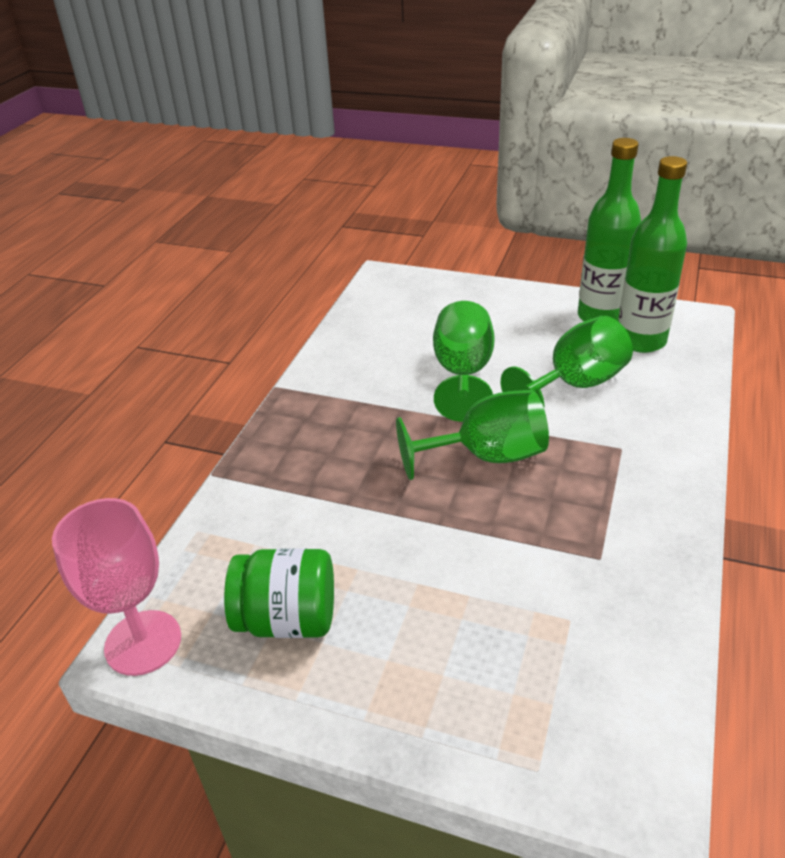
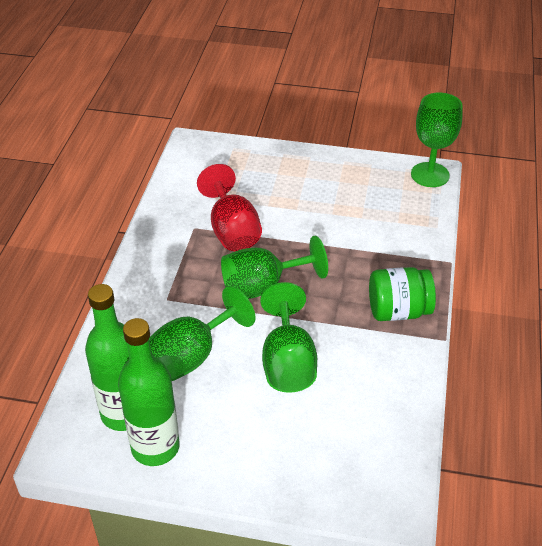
camera: 170 degrees right, 5 degrees up
(143, 642) = (430, 175): pink goblet -> green goblet
(287, 619) = (361, 189): green jar -> green jar (398, 311)
(533, 548) = (232, 230): none -> red goblet

